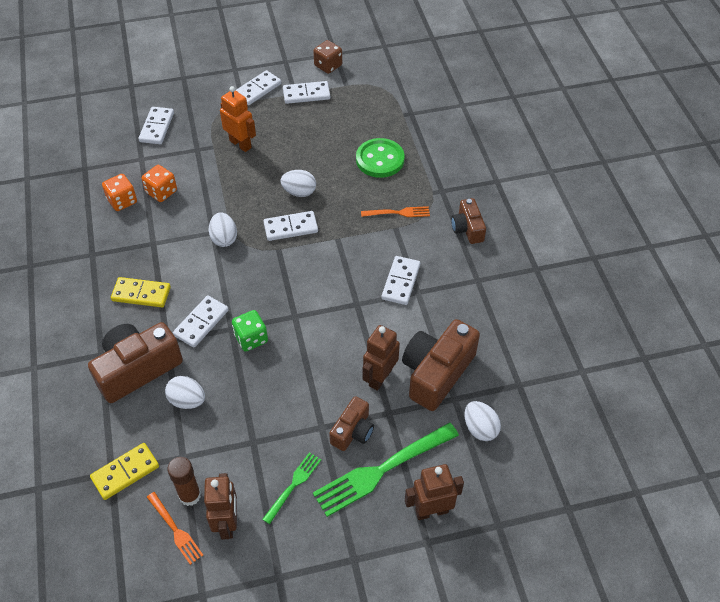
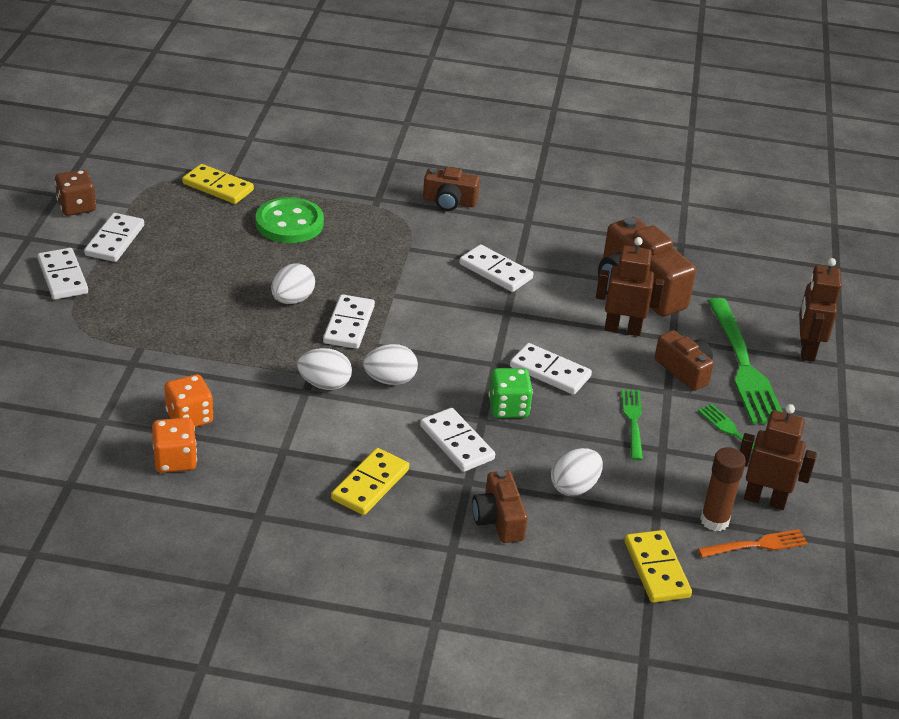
camera: 70 degrees left, 15 degrees down
(137, 369) = (498, 519): brown camera -> brown camera, size x0.56
(156, 127) = (48, 388): white domino -> white domino (550, 372)
(240, 144) = (158, 322): orange robot -> none
(275, 415) = (633, 421): none -> green fork
(380, 377) = (622, 329): brown robot -> brown robot turned 135 degrees clockwise
(394, 113) = (218, 187): none -> yellow domino
(398, 213) = (388, 239): orange fork -> none
(480, 428) = (722, 286): white egg -> white egg (390, 380)

